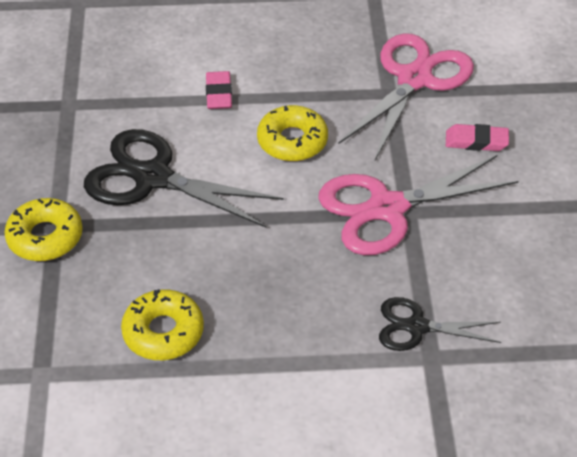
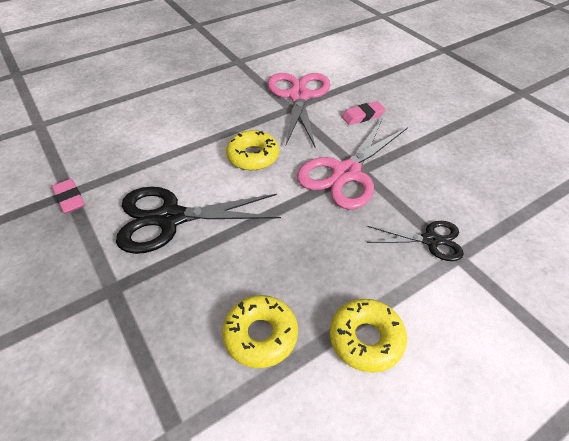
camera: 30 degrees left, 0 degrees up
(45, 237) = (107, 302): yellow donut -> yellow donut (366, 339)
(219, 94) = (181, 146): pink eraser -> pink eraser (70, 199)
(417, 327) = (430, 240): black scissors -> black scissors turned 150 degrees counterclockwise

